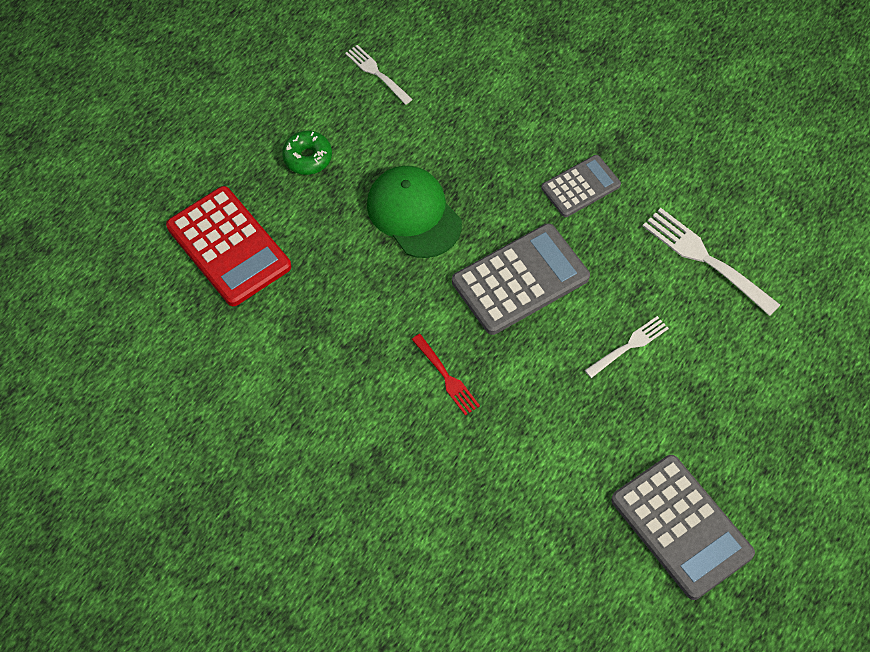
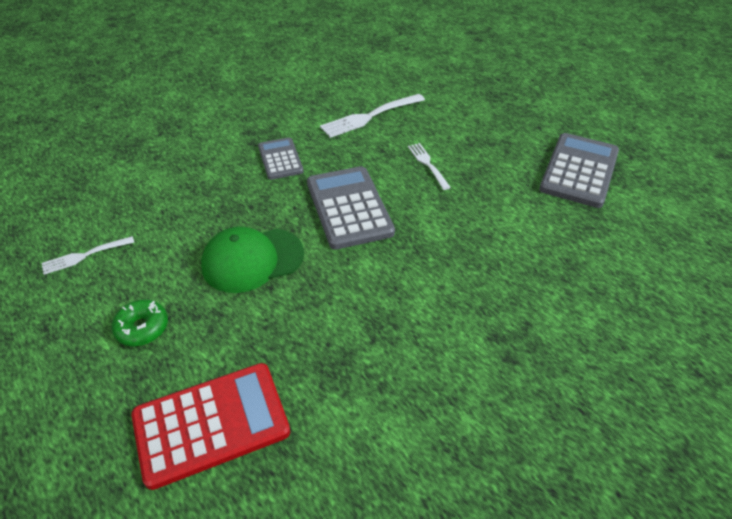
camera: 75 degrees left, 15 degrees down
(446, 376) = (426, 272): red fork -> none
(681, 527) = (579, 170): grey calculator -> grey calculator turned 45 degrees counterclockwise

